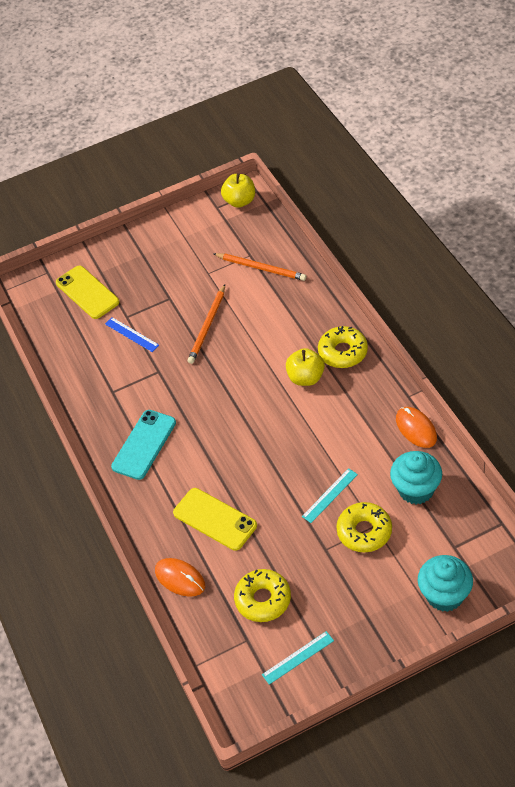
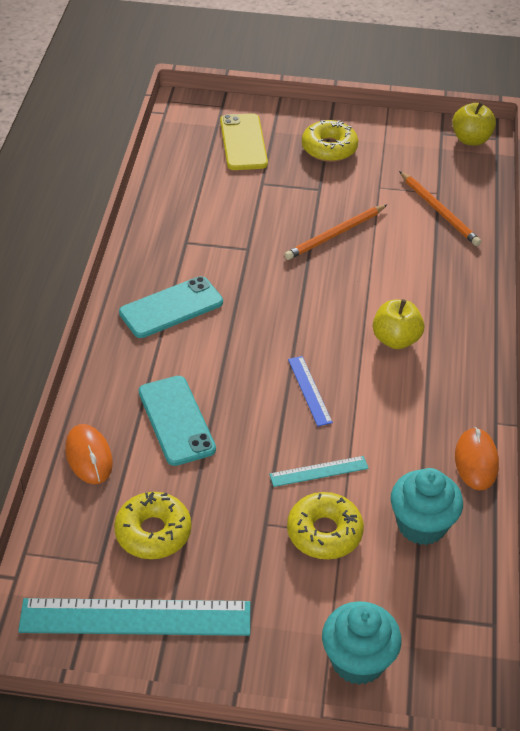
camera: 25 degrees right, 5 degrees down
(131, 334) = (252, 201): blue ruler -> blue ruler (309, 390)
(215, 519) = (176, 420): yellow phone -> turquoise phone
(298, 657) = (135, 617): turquoise ruler -> turquoise ruler, size x2.10
(343, 352) = (458, 337): yellow donut -> yellow donut (329, 148)

